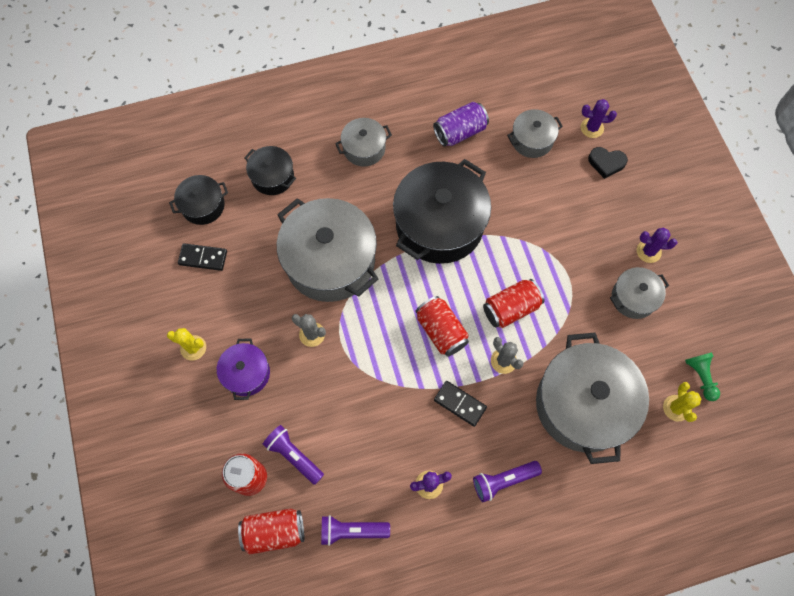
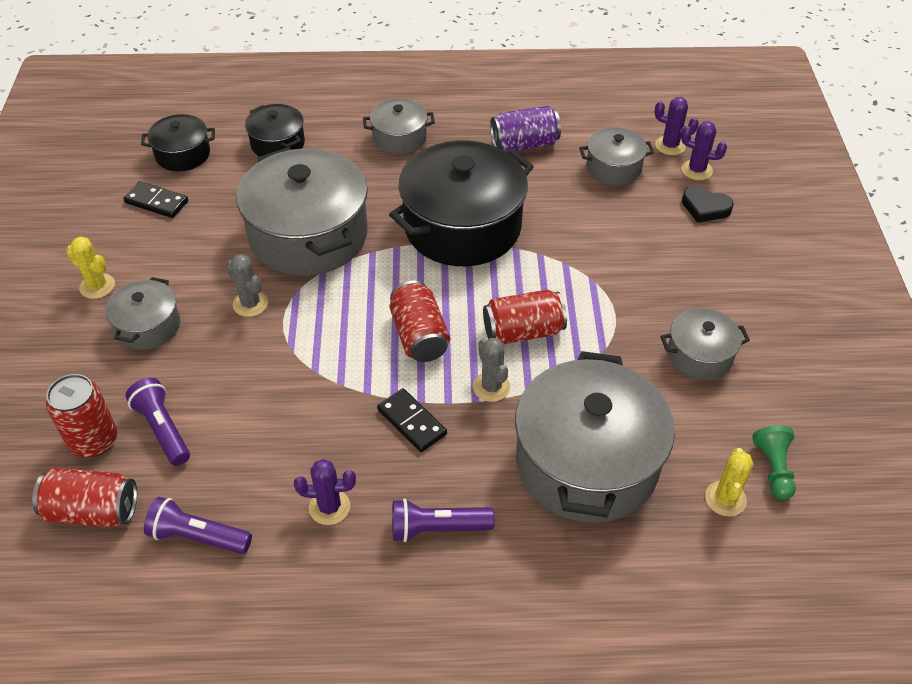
camera: 15 degrees right, 20 degrees down
(246, 373) = (148, 326): purple pot -> grey pot
(648, 251) = (736, 309): purple cactus -> purple cactus (670, 146)

